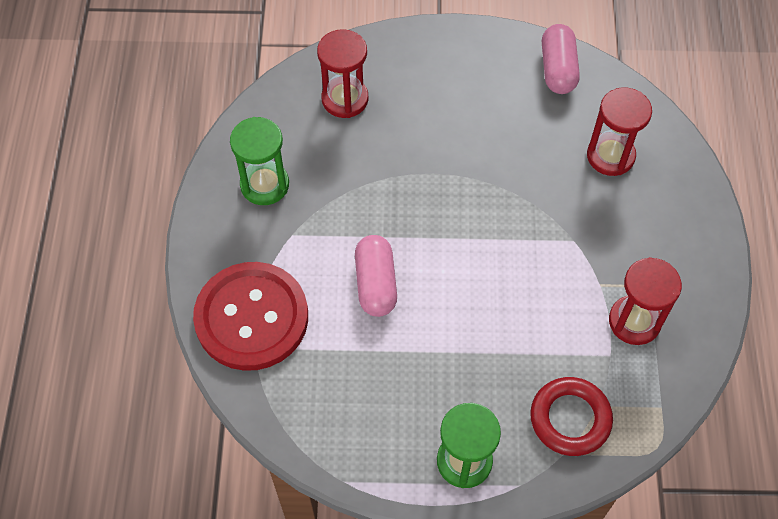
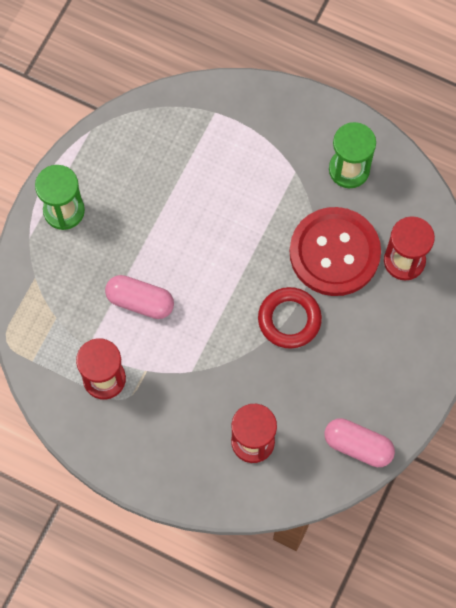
camera: 115 degrees right, 10 degrees up
(251, 317) = (239, 119): red button -> red button (334, 253)
(375, 283) = (225, 212): pink capsule -> pink capsule (140, 301)
(570, 419) = (56, 294): red ring -> red ring (289, 319)

